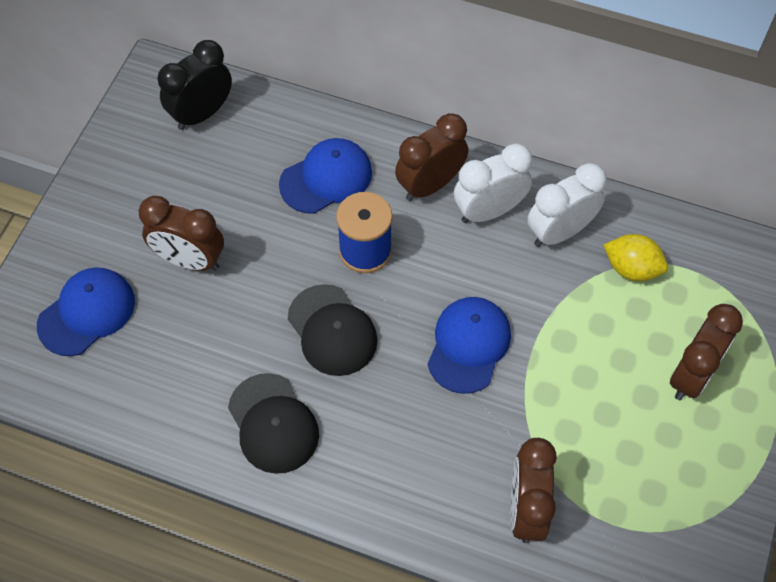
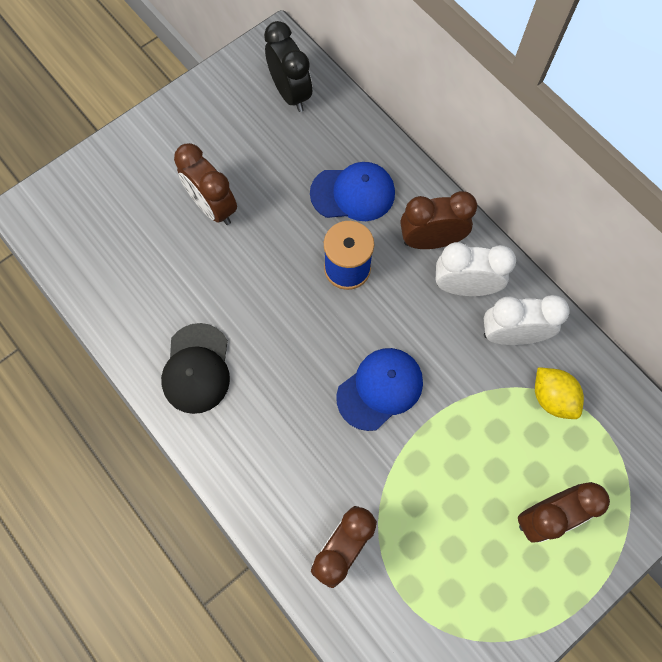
camera: 30 degrees right, 10 degrees up
(87, 313) = (117, 209): blue cap -> none
(202, 114) = (290, 93): black clock -> black clock turned 75 degrees clockwise
(332, 330) = (283, 319): black cap -> none

